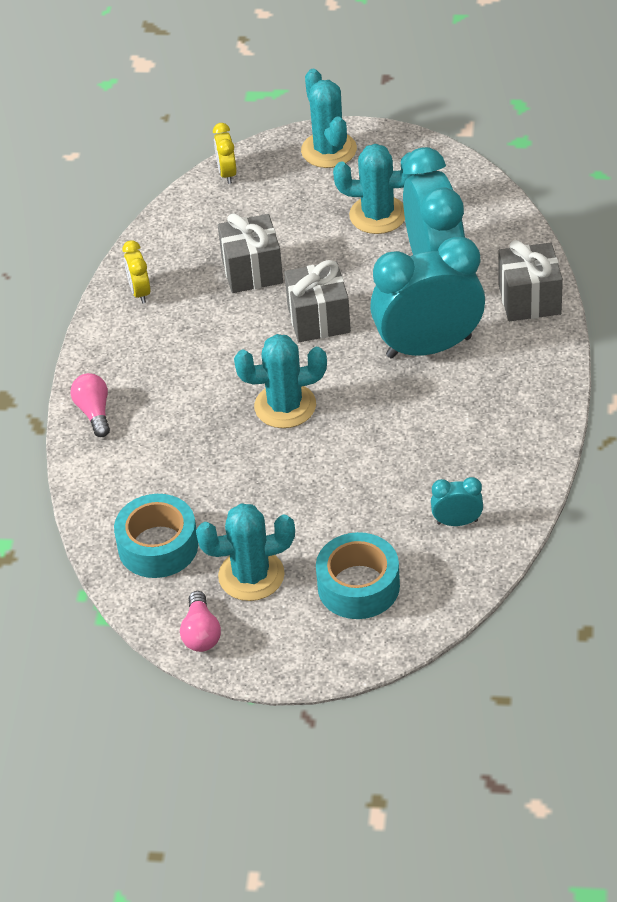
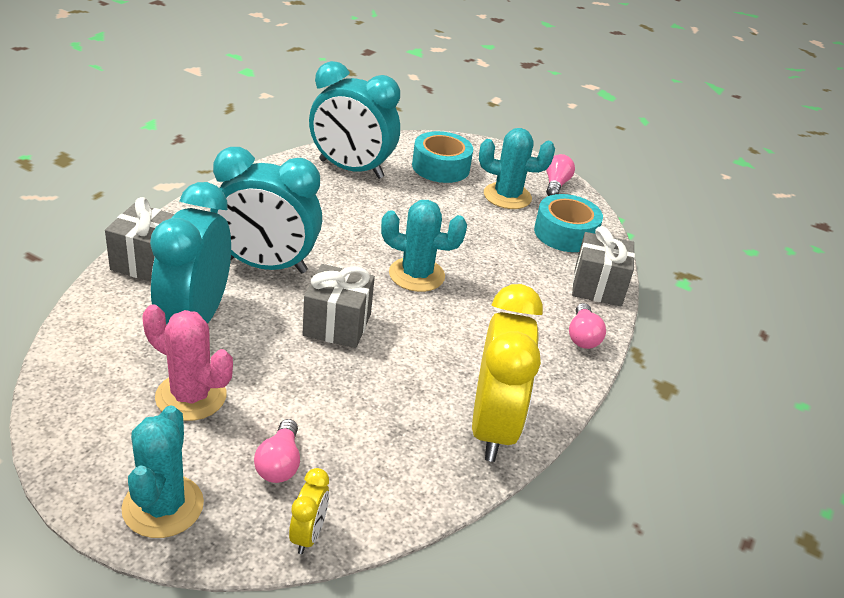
camera: 165 degrees left, 10 degrees down
(140, 292) = (493, 427): yellow clock -> yellow clock, size x2.31
(252, 271) = (365, 397): grey gift -> grey gift (597, 287)
(277, 202) = (279, 463): none -> pink light bulb
(378, 215) = (191, 396): turquoise cactus -> pink cactus
(457, 522) = (351, 169): turquoise clock -> turquoise clock, size x2.31

